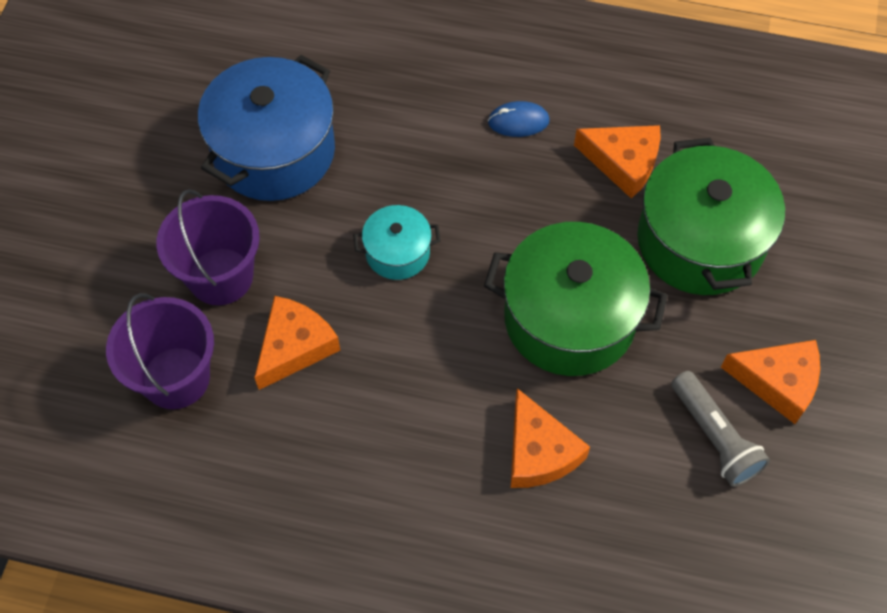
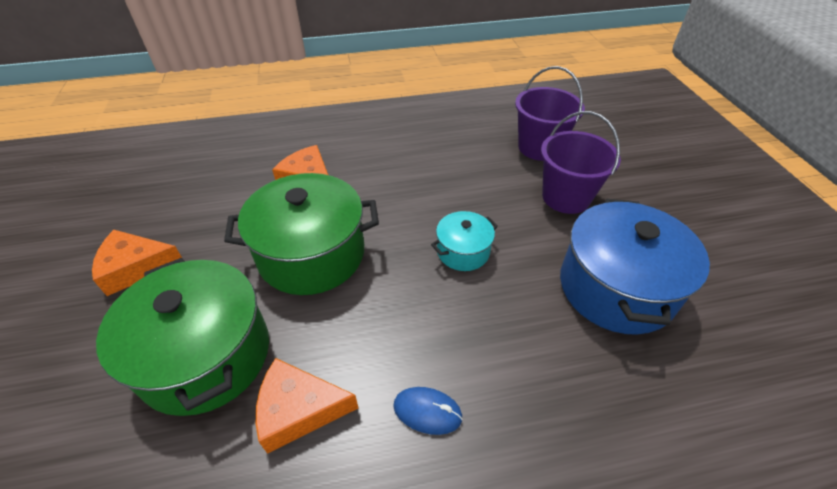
camera: 155 degrees right, 15 degrees down
(295, 346) = (487, 180): orange cheese -> none
(518, 121) = (427, 411): blue mouse -> blue mouse turned 45 degrees clockwise
(714, 437) = (189, 221): grey flashlight -> none

